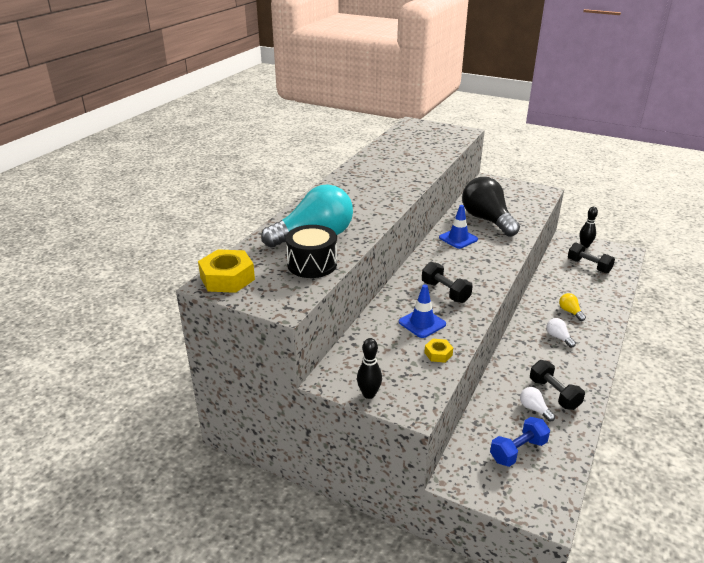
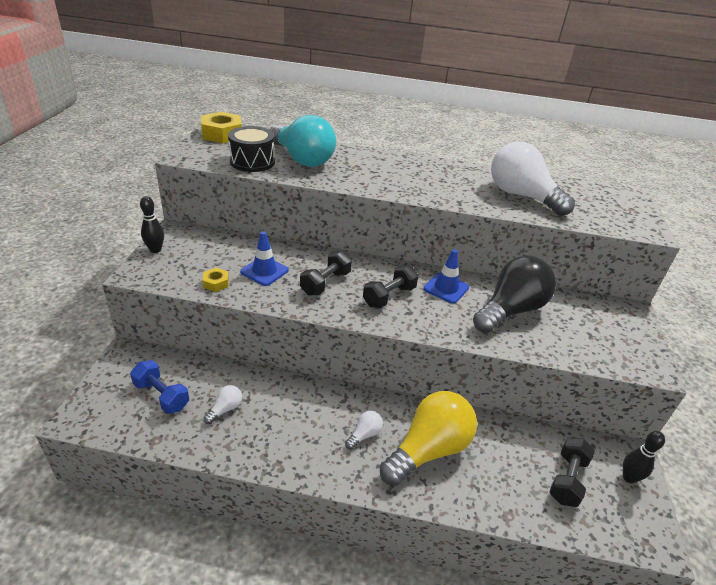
camera: 70 degrees right, 5 degrees up
(410, 157) = (522, 196): none -> white light bulb
(554, 394) = (254, 427): black dumbbell -> black dumbbell (389, 296)
(570, 312) = (428, 450): yellow light bulb -> yellow light bulb, size x2.43

